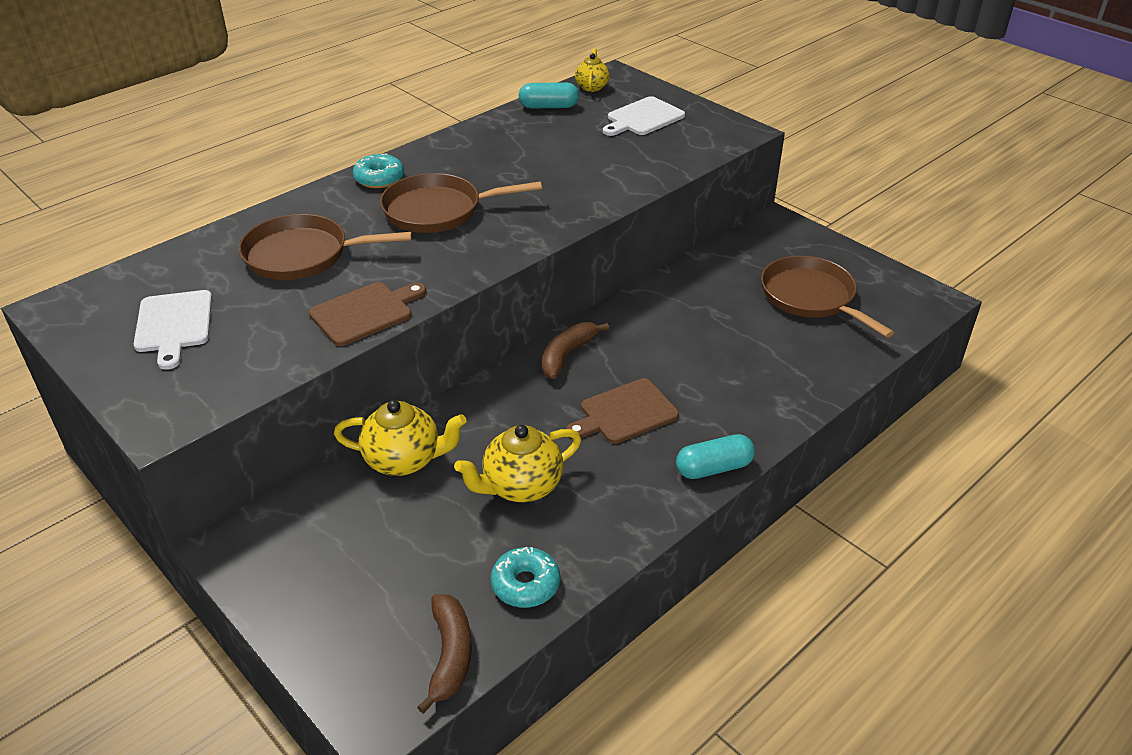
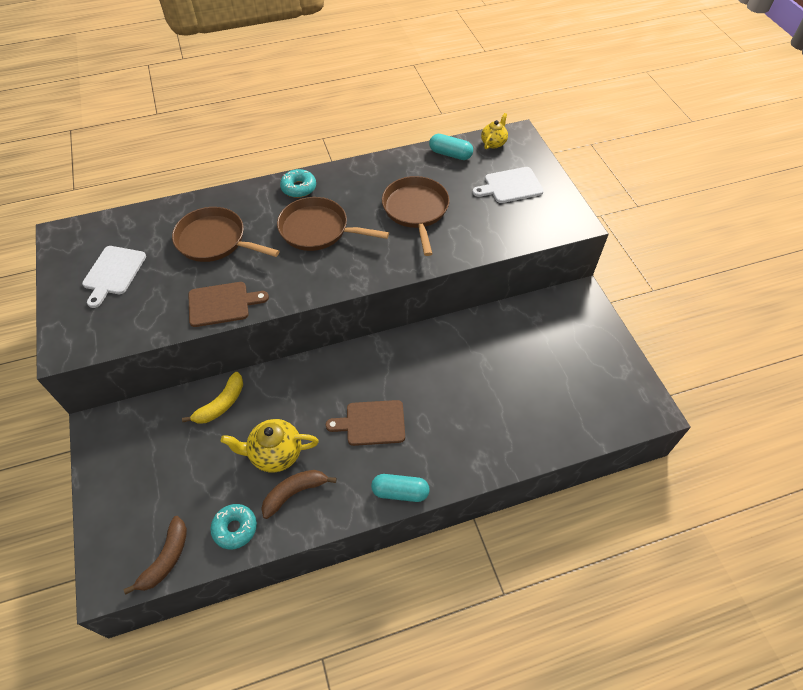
camera: 25 degrees right, 15 degrees up
(404, 460) = (221, 404): yellow teapot -> yellow banana
(567, 355) = (364, 360): brown banana -> brown banana (294, 492)
(811, 297) = (561, 374): brown pan -> brown pan (416, 210)

